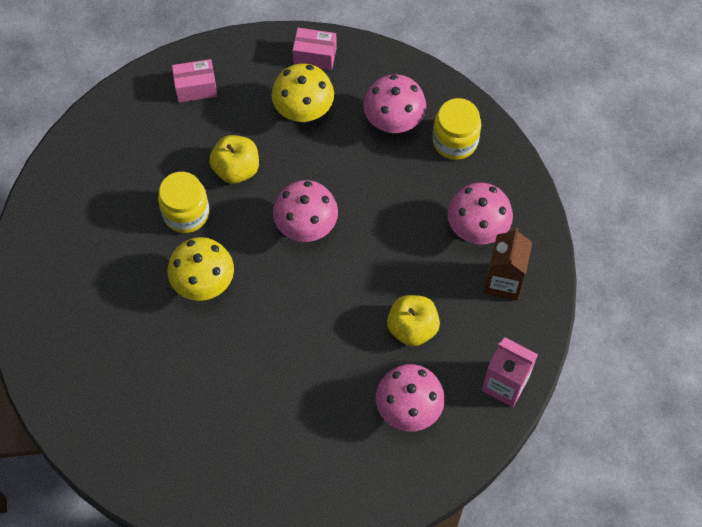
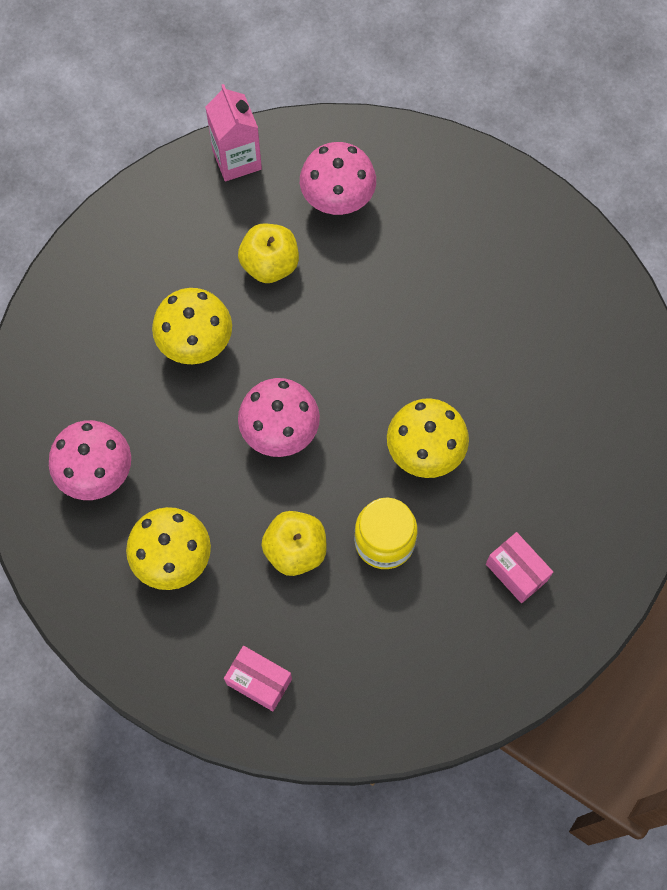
camera: 140 degrees left, 5 degrees up
(315, 56) = (104, 616): pink box -> pink box (516, 572)
(409, 240) = (196, 344): none -> yellow mushroom
(455, 141) = (59, 407): yellow jar -> none
(477, 230) = (126, 305): pink mushroom -> none
(503, 282) = (151, 242): brown carton -> none

